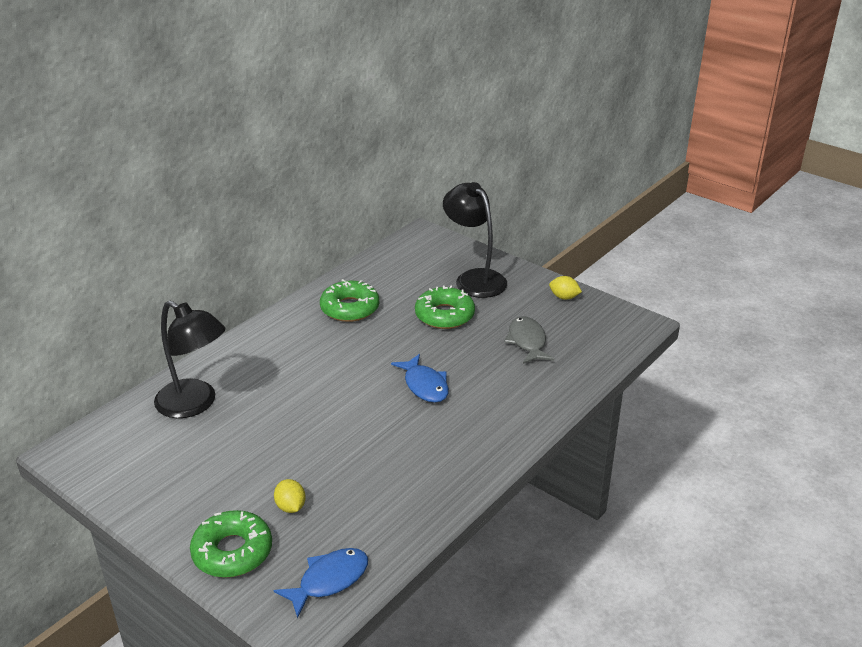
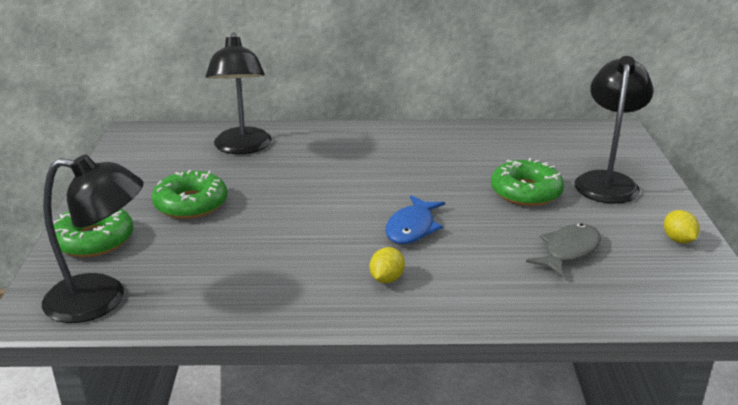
camera: 50 degrees right, 5 degrees down
(291, 507) = (172, 240): yellow lemon -> yellow lemon (386, 279)
(329, 580) = (101, 300): blue fish -> black lamp
(350, 308) = (455, 148): green donut -> green donut (191, 204)

